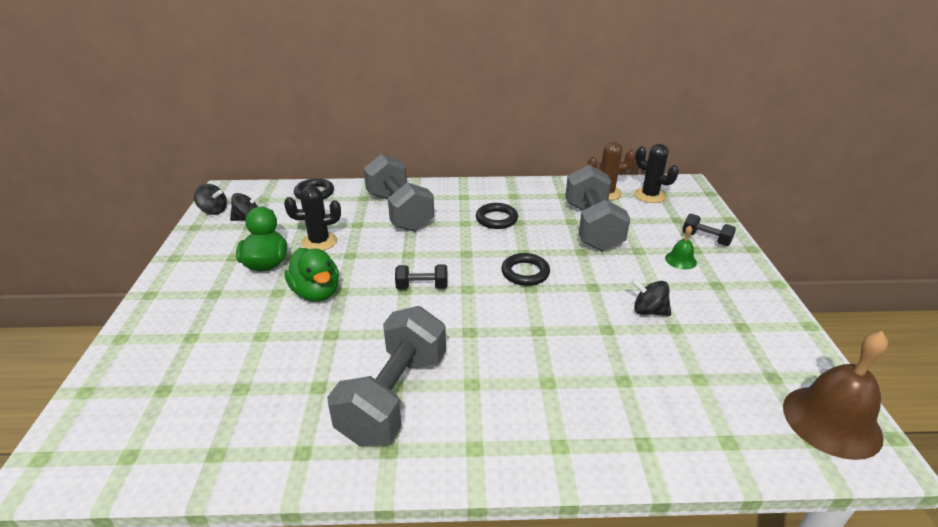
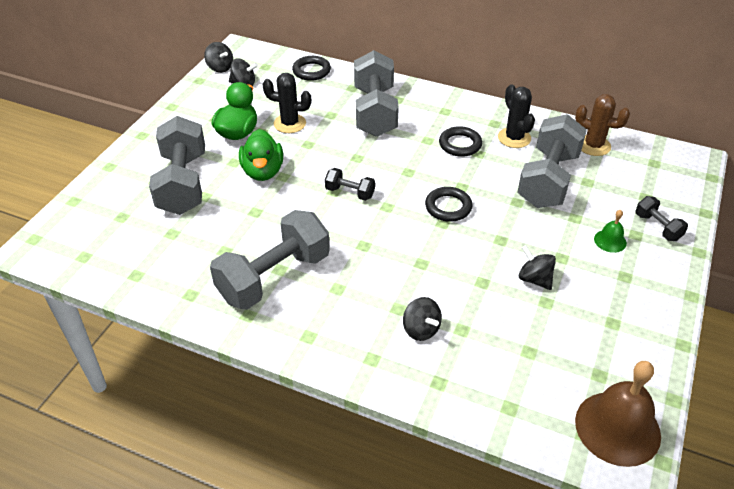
camera: 25 degrees right, 10 degrees up
(227, 330) = (183, 183): none -> grey dumbbell
(585, 395) = (421, 329): none -> black spinning top
(649, 195) = (639, 161): black cactus -> black cactus (514, 138)

